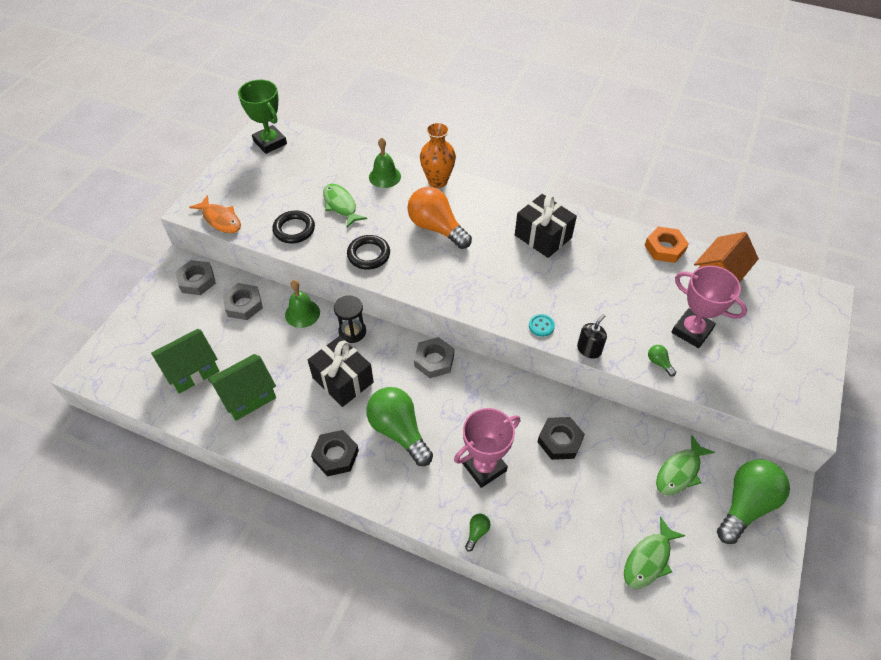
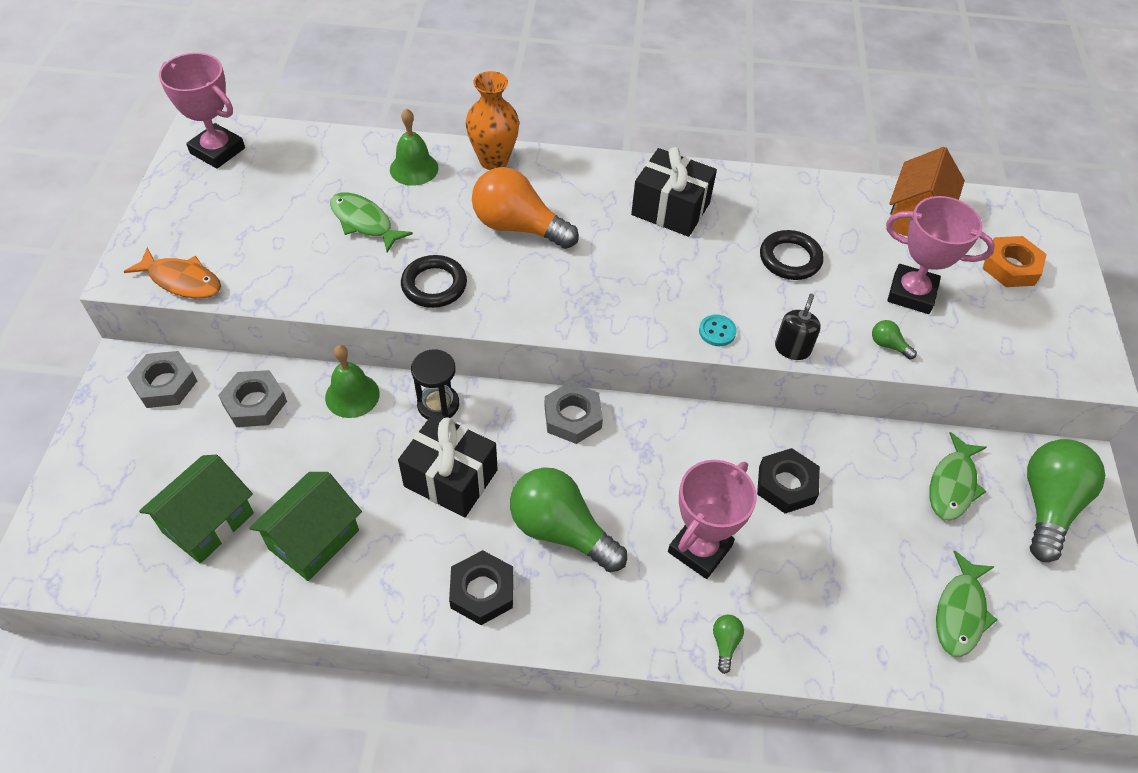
camera: 20 degrees left, 0 degrees up
(270, 142) = (217, 151): green trophy -> pink trophy
(294, 229) = (306, 272): black ring -> black ring (790, 259)
(665, 248) = (834, 192): orange nut -> orange nut (1011, 267)

